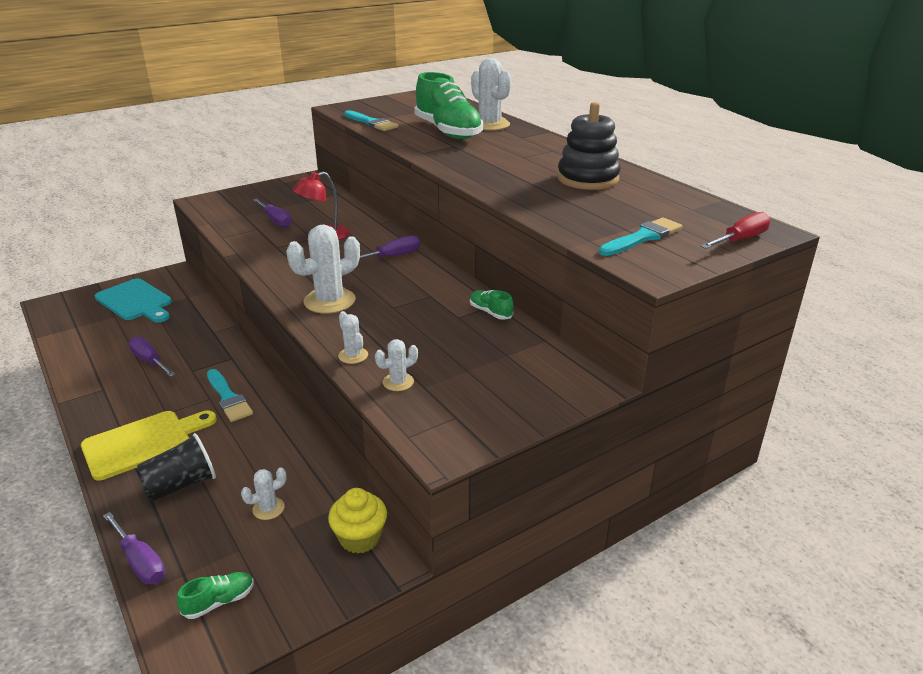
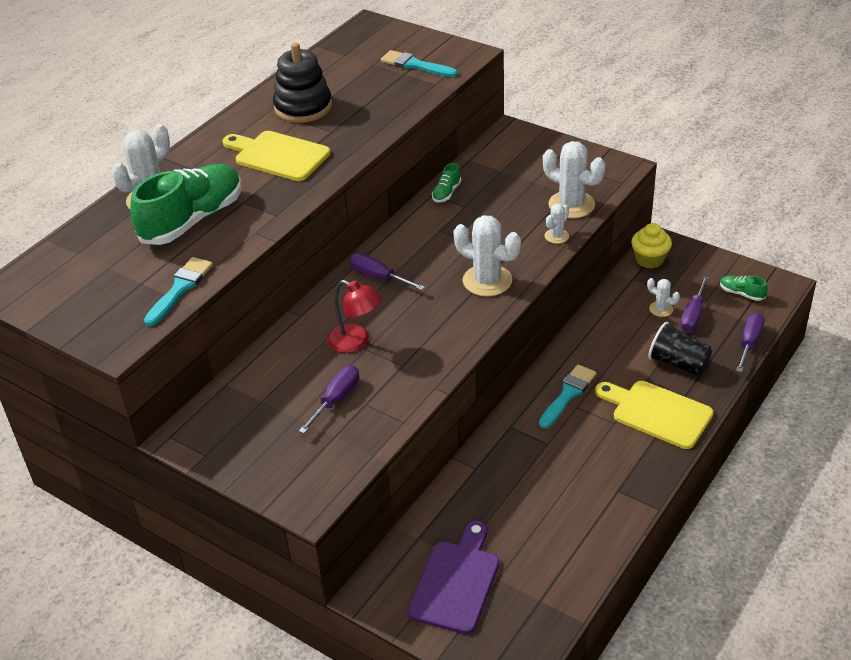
camera: 110 degrees left, 10 degrees up
(136, 301) = (456, 582): turquoise cutting board -> purple cutting board
(150, 361) = (556, 485): purple screwdriver -> purple screwdriver (693, 315)
(398, 382) = (571, 205): white cactus -> white cactus, size x1.95
(510, 162) = (278, 155): none -> yellow cutting board
(740, 240) = (393, 32): red screwdriver -> none

